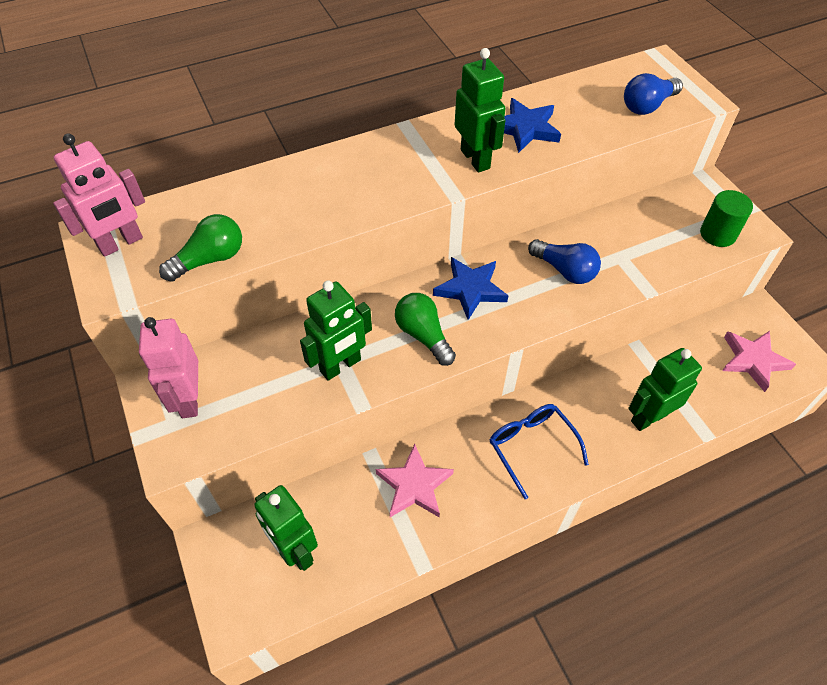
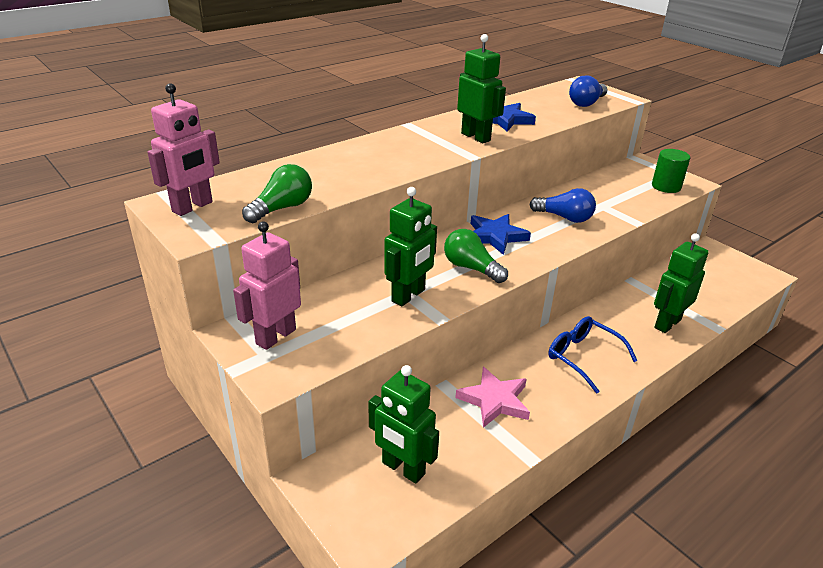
camera: 15 degrees left, 20 degrees down
(189, 399) = (275, 336): pink robot -> pink robot turned 60 degrees clockwise
(753, 360) = (724, 278): pink star -> none

